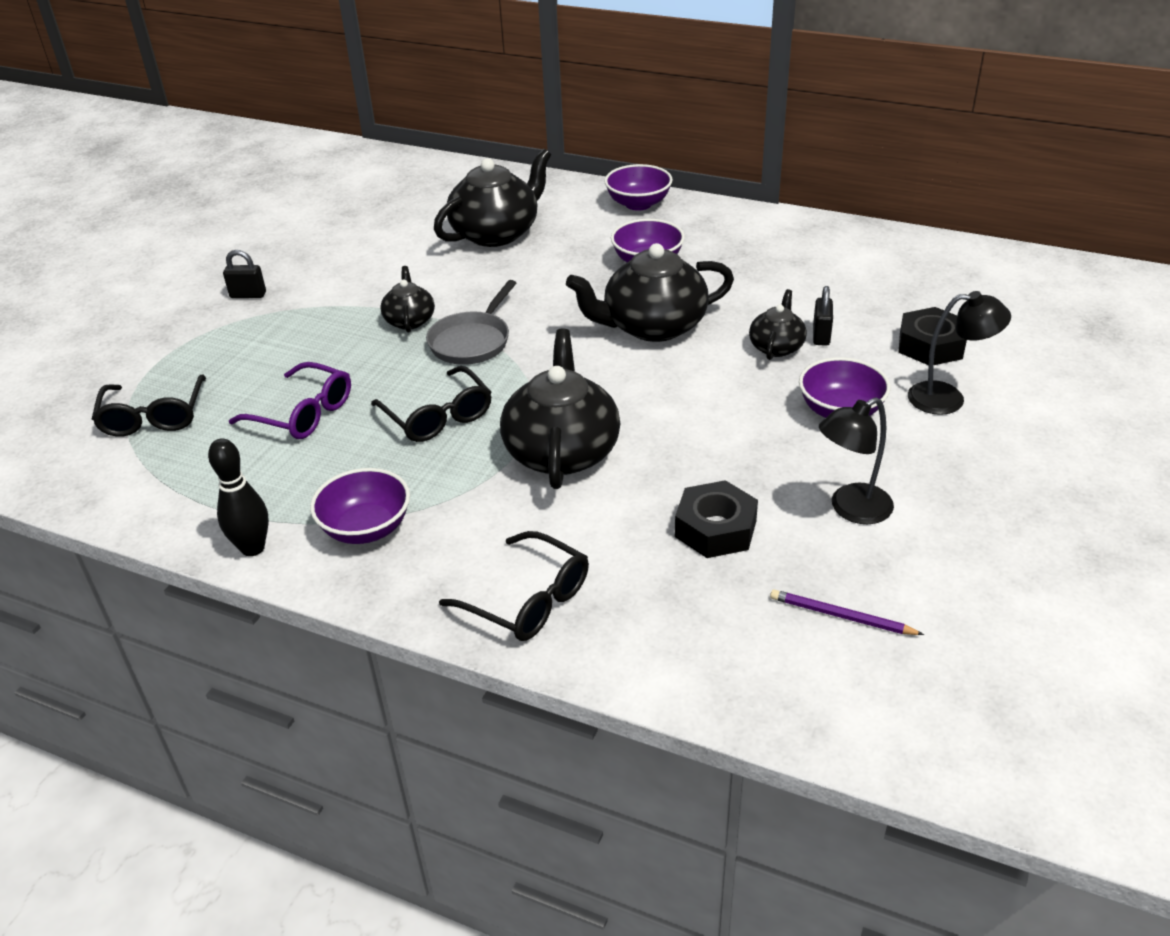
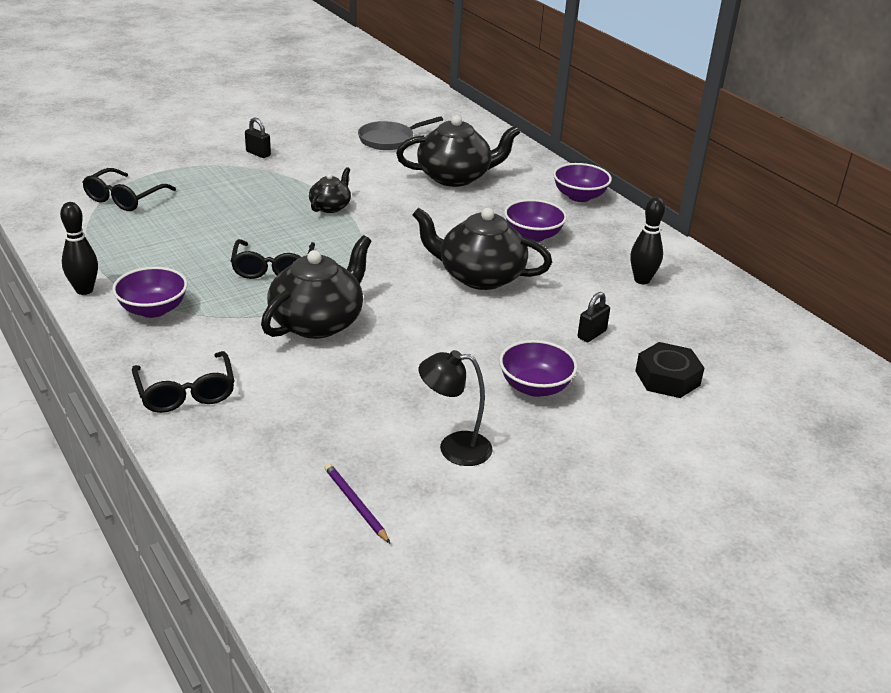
camera: 30 degrees right, 5 degrees down
(303, 413) = (202, 232): purple glasses -> none
(472, 341) = (351, 235): grey pan -> grey pan (389, 140)
(715, 529) = (349, 413): black nut -> none
(776, 347) = (548, 327): black teapot -> none
(795, 263) = (642, 280): none -> black bowling pin
(948, 398) = (629, 417): black lamp -> none

